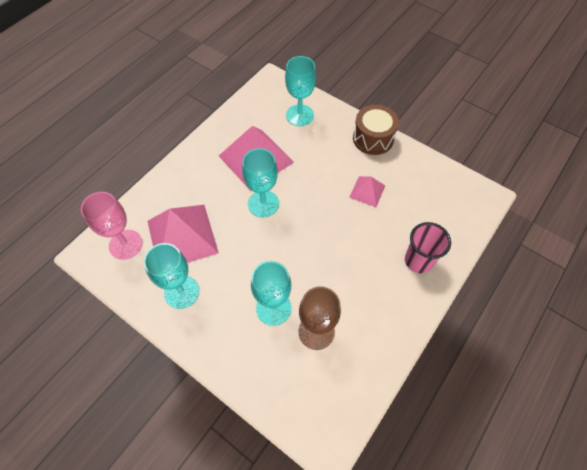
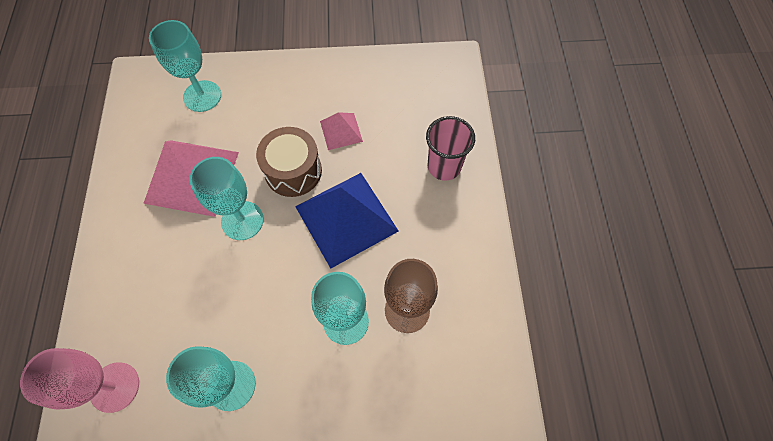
camera: 40 degrees left, 5 degrees up
(182, 236) = (178, 324): pink pyramid -> none
(325, 247) = (346, 218): none -> blue pyramid
(373, 138) = (302, 72): brown drum -> brown drum (293, 171)

